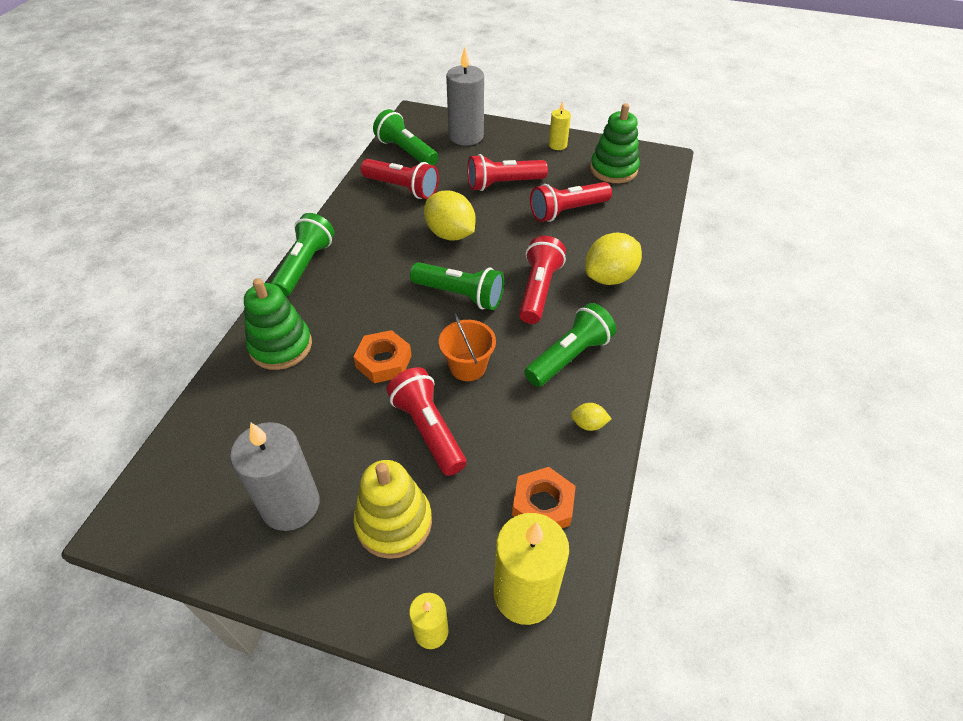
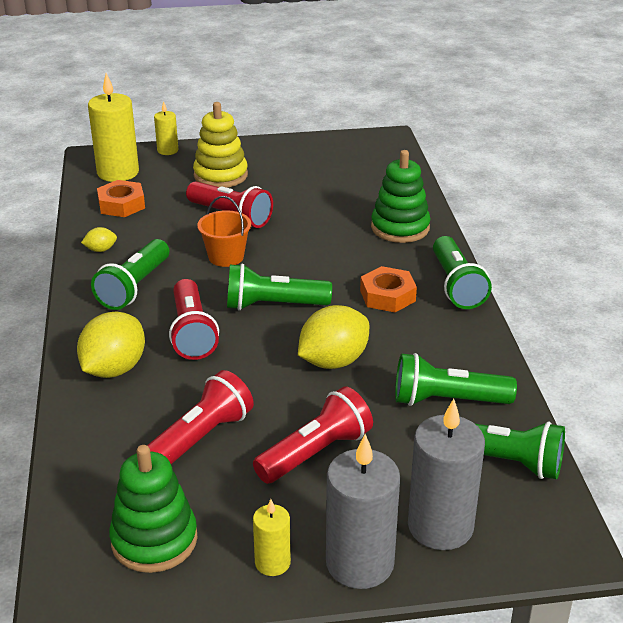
camera: 155 degrees right, 15 degrees down
(290, 504) = (295, 166): grey candle -> grey candle (359, 563)
(383, 361) = (302, 241): orange nut -> orange nut (387, 296)
(402, 188) = (447, 400): red flashlight -> green flashlight
(450, 234) = (333, 361): yellow lemon -> yellow lemon turned 60 degrees counterclockwise

